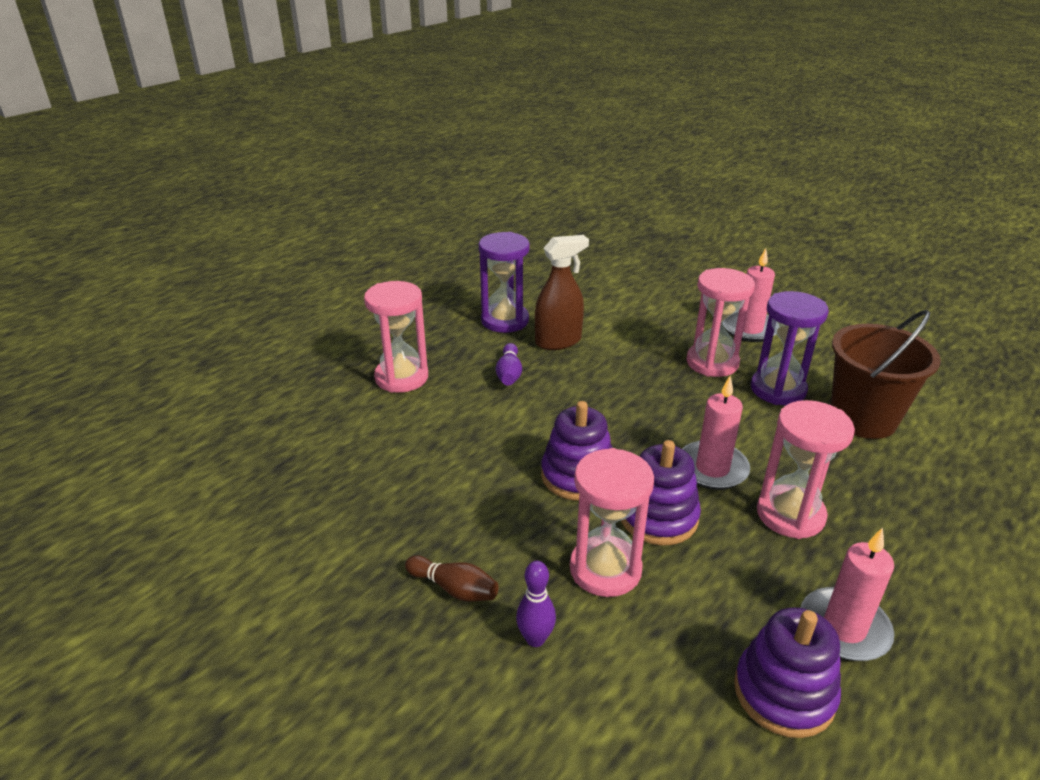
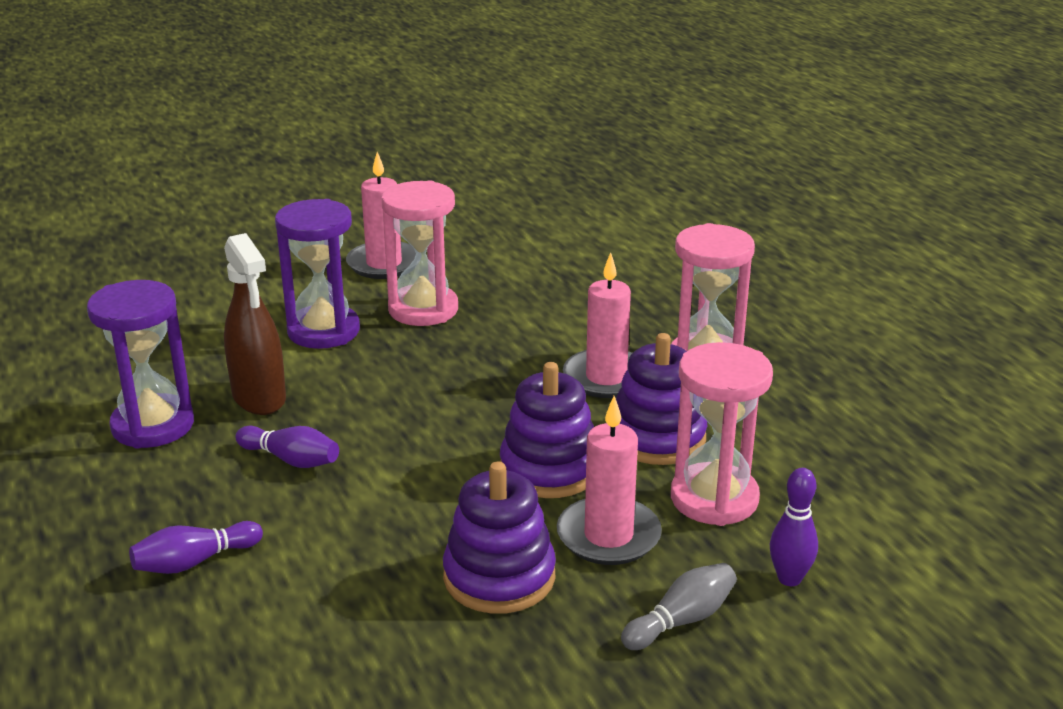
camera: 65 degrees left, 5 degrees down
(401, 377) = (194, 562): pink hourglass -> purple bowling pin
(454, 588) = (681, 620): brown bowling pin -> grey bowling pin
(558, 341) = (259, 398): brown spray bottle -> brown spray bottle turned 150 degrees clockwise
(778, 389) = (510, 291): purple hourglass -> purple hourglass (323, 331)
(784, 692) = (918, 450): purple stacking toy -> purple stacking toy (499, 577)
(844, 628) = (860, 391): pink candle -> pink candle (608, 536)
(863, 418) = (598, 267): brown bucket -> none

